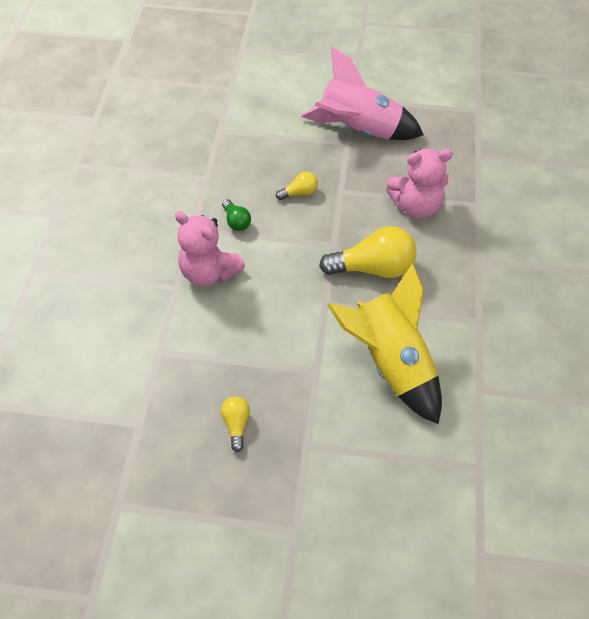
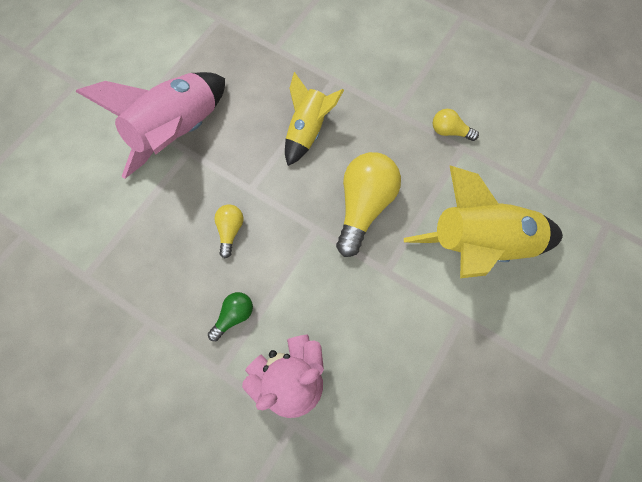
camera: 65 degrees left, 15 degrees up
(236, 221) = (234, 316): green light bulb -> green light bulb turned 45 degrees counterclockwise
(236, 424) = (497, 428): yellow light bulb -> yellow light bulb (449, 131)
(416, 206) = (308, 131): pink teddy bear -> yellow rocket

